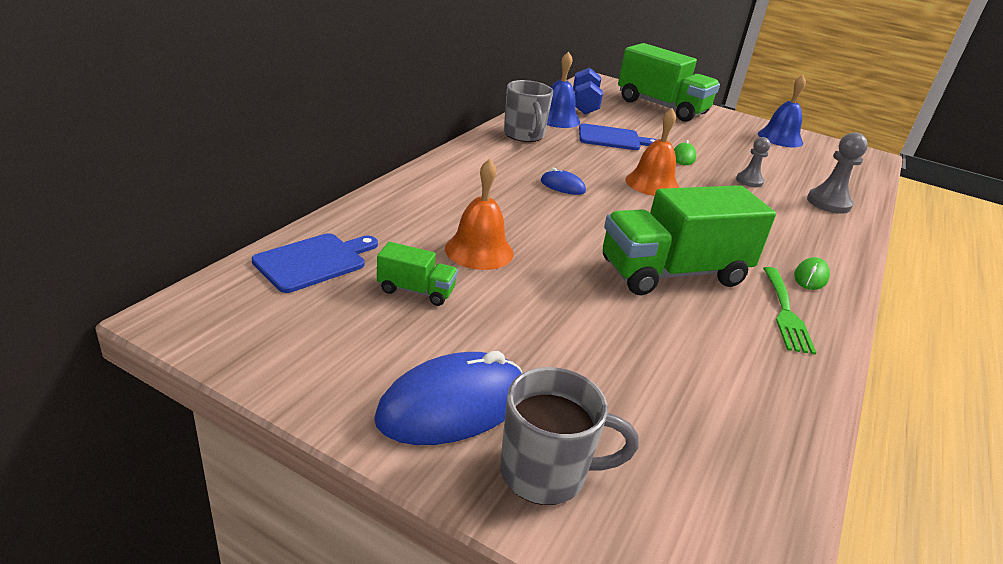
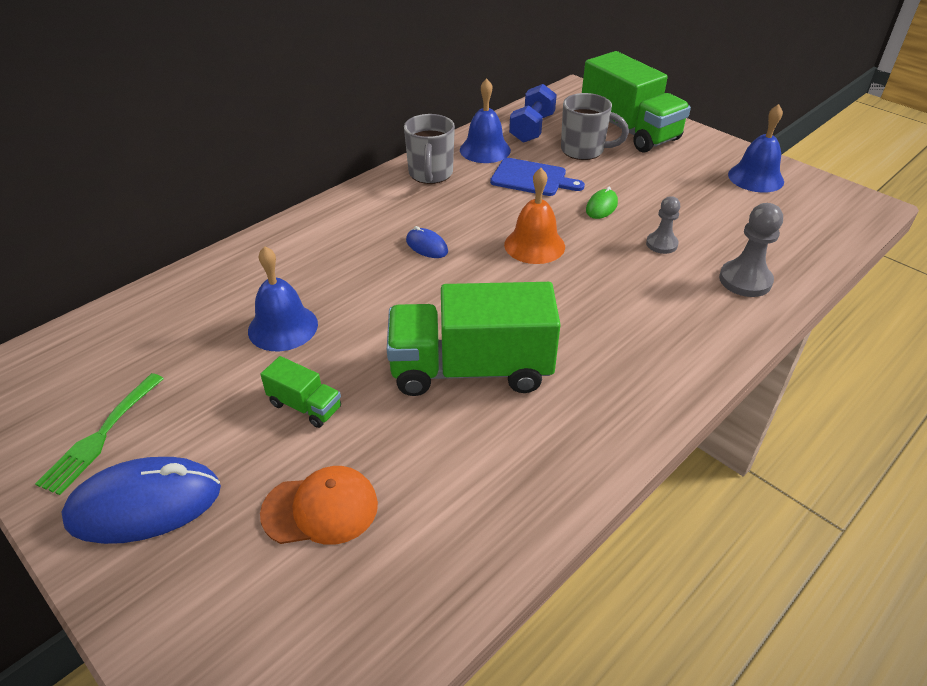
camera: 20 degrees right, 10 degrees up
(314, 261) = (121, 331): blue cutting board -> none
(416, 291) = (192, 371): green truck -> green truck (305, 406)
(479, 250) = (283, 327): orange bell -> blue bell
(546, 473) = (180, 589): grey mug -> grey mug (584, 150)
(628, 389) = (320, 509): none -> orange cap
(785, 312) = (565, 433): green fork -> green fork (101, 436)
(811, 277) = (635, 387): green mouse -> none

